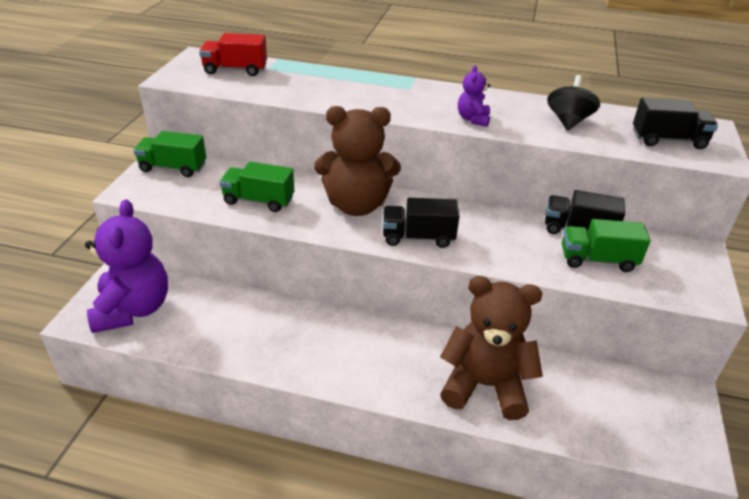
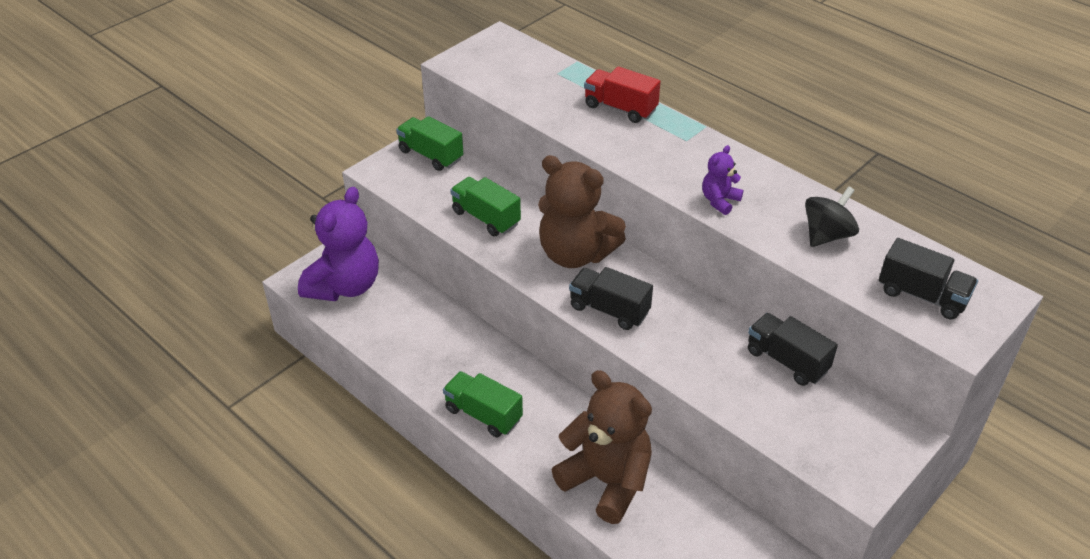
camera: 30 degrees right, 5 degrees up
(235, 70) = (523, 66): red truck -> red truck (620, 108)
(597, 260) = (776, 400): green truck -> green truck (483, 414)

